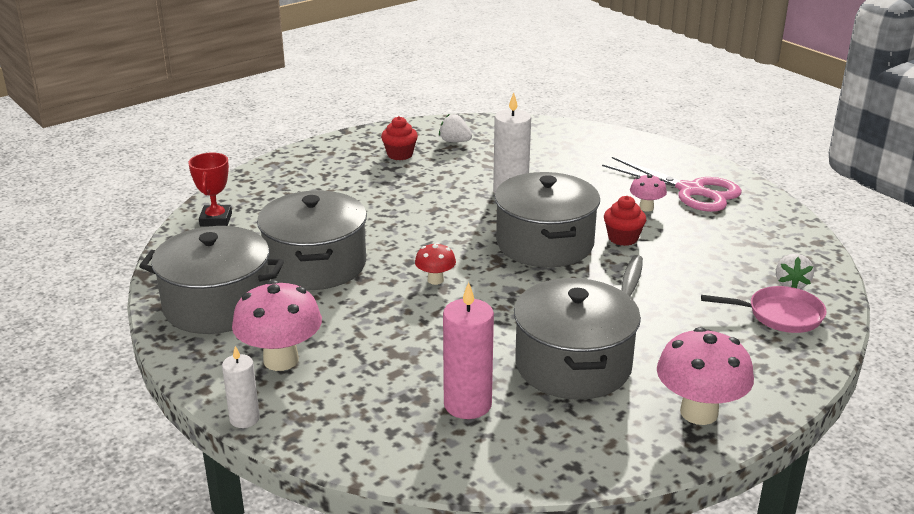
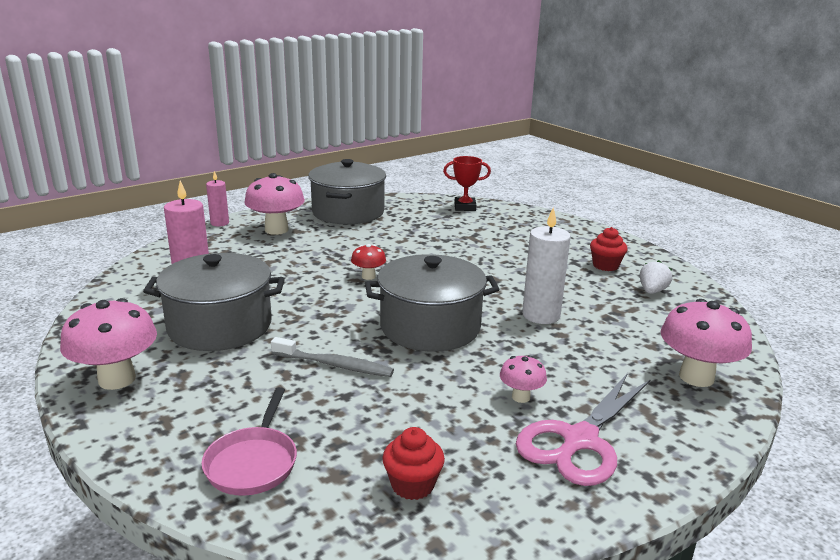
camera: 90 degrees right, 5 degrees down
(244, 419) = (219, 223): white candle -> pink candle
(315, 265) = (397, 237): grey pot -> none
(595, 144) = (696, 377): none -> pink mushroom
(623, 238) = (442, 372): red cupcake -> red cupcake (412, 485)
(791, 284) = (321, 488): white strawberry -> none

